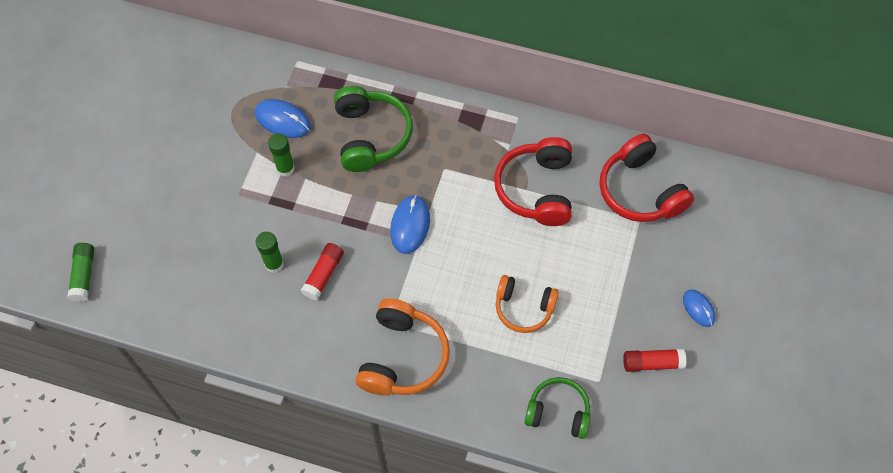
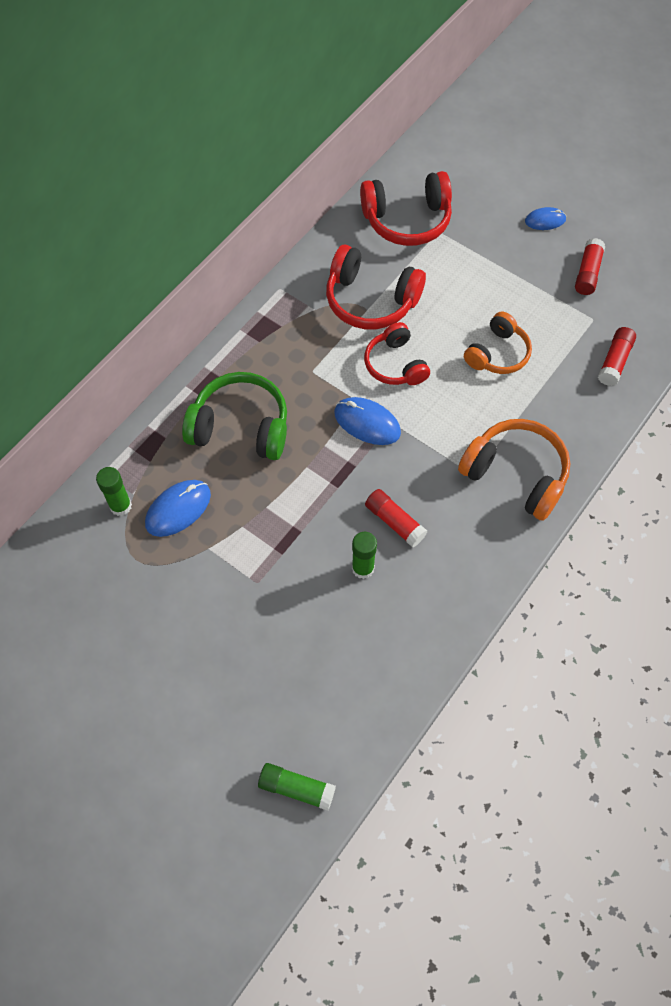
camera: 70 degrees left, 0 degrees up
(285, 168) = (244, 524): green glue stick -> green glue stick (120, 506)
(477, 229) = (395, 364): none -> red headphones
(558, 412) = (614, 361): green headphones -> red glue stick

